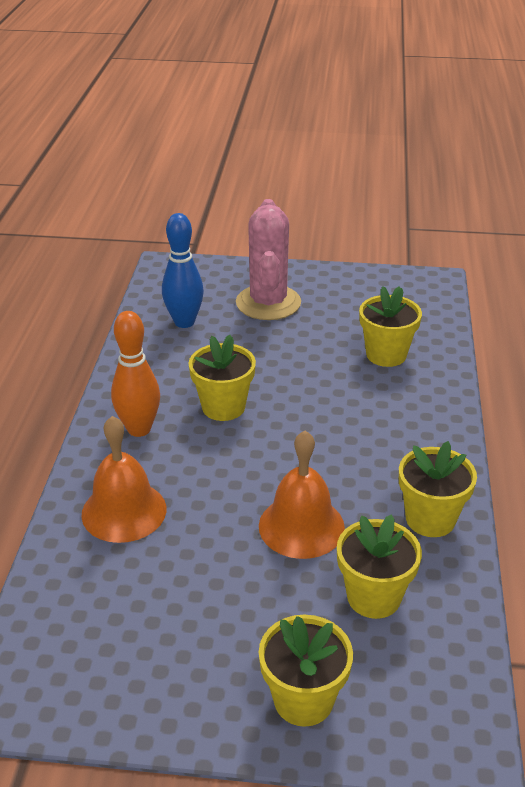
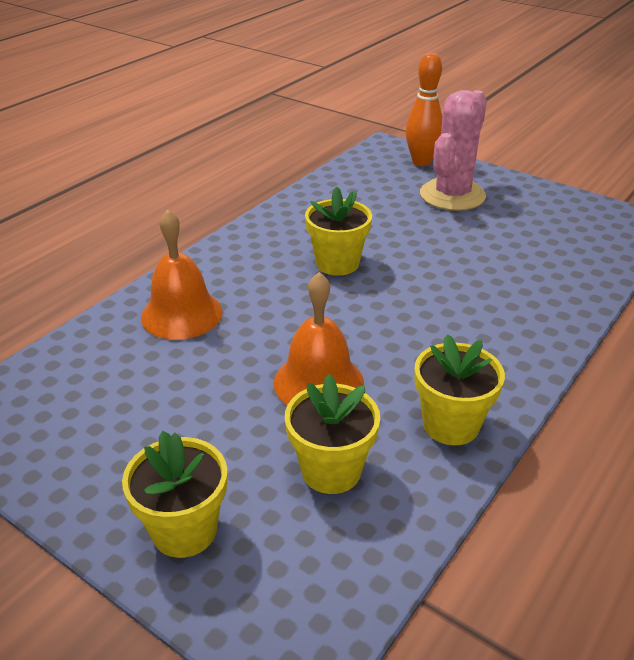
camera: 30 degrees right, 0 degrees up
(139, 429) = (251, 257): orange bowling pin -> orange bowling pin (421, 162)
(184, 322) = (363, 190): blue bowling pin -> none
(386, 355) = (531, 268): yellow flower pot -> none

